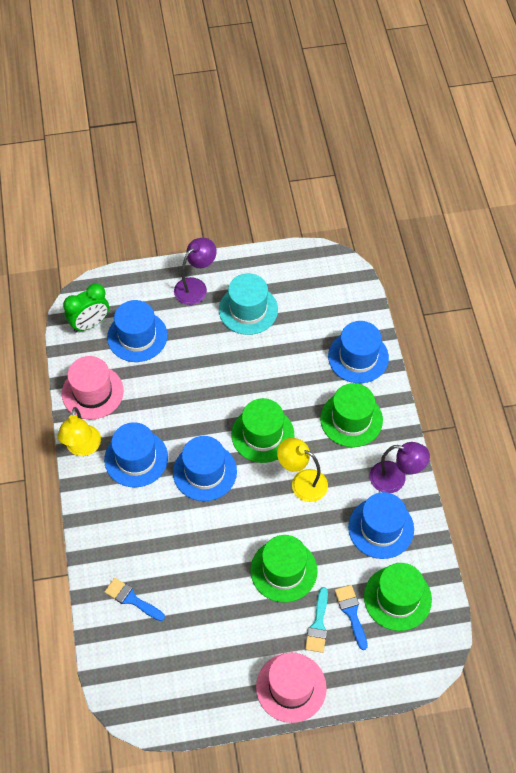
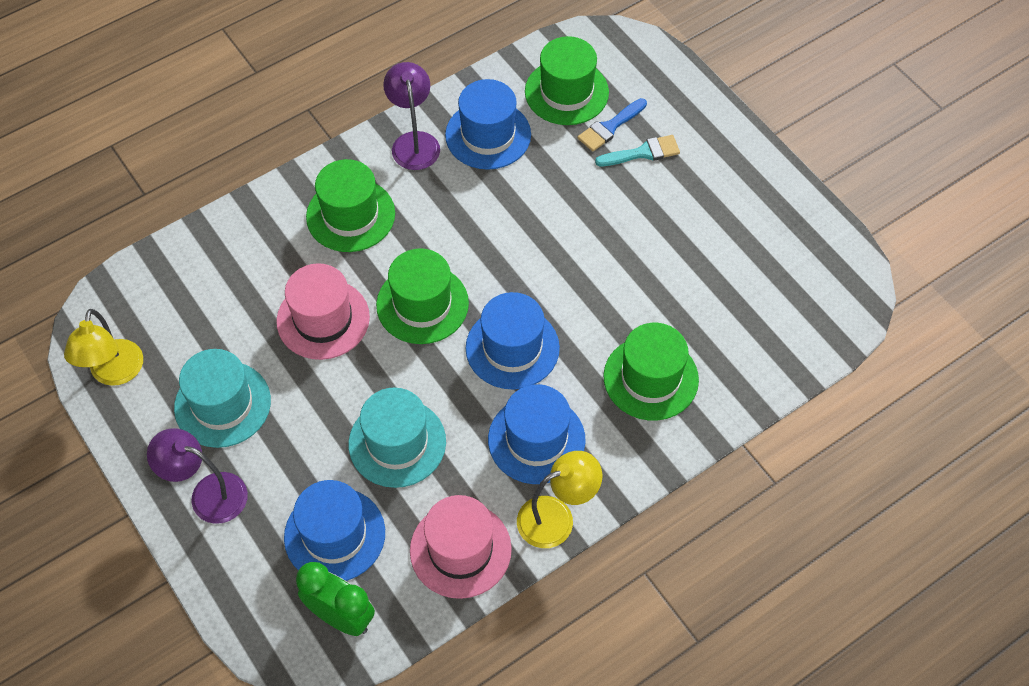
camera: 115 degrees left, 0 degrees up
(131, 599) = (730, 353): blue brush -> none
(175, 386) = (397, 443): none -> turquoise hat
(283, 570) = (597, 210): green hat -> green hat (650, 378)
(291, 687) = (729, 151): pink hat -> pink hat (323, 319)
(302, 482) = (469, 235): yellow lamp -> yellow lamp (114, 373)
(358, 357) = (248, 241): blue hat -> none

